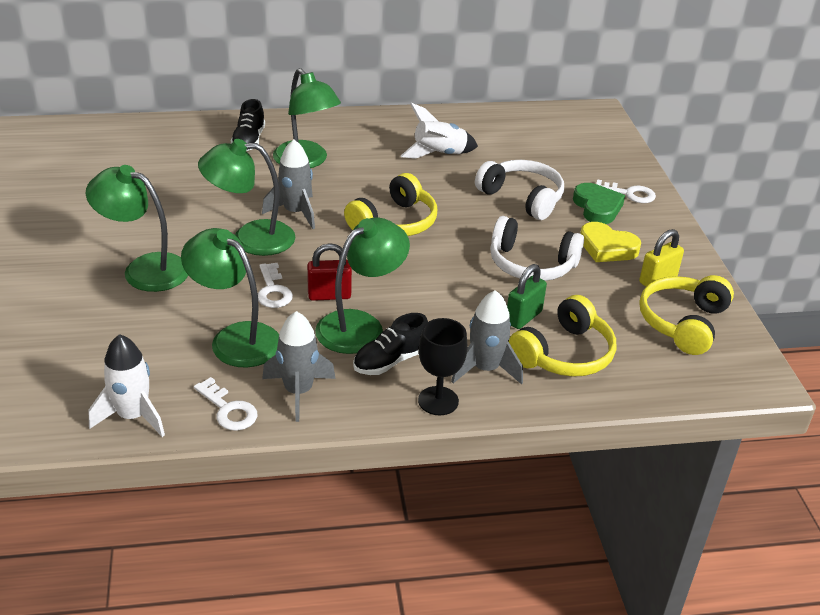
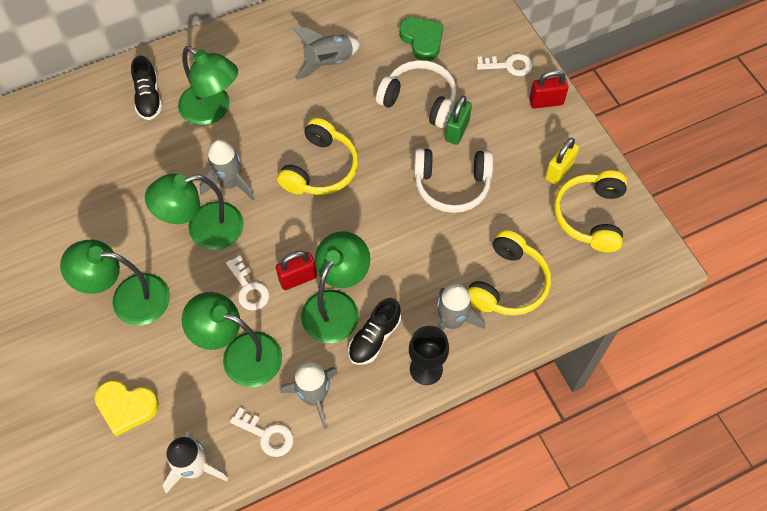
camera: 15 degrees left, 25 degrees up
(439, 154) = (328, 63): white rocket -> grey rocket
(523, 317) = (464, 252): green padlock -> green padlock (457, 131)
(597, 207) = (486, 93): green heart -> green heart (422, 40)
(607, 247) = (508, 143): yellow heart -> yellow heart (126, 407)
(661, 227) = (546, 102): none -> red padlock

